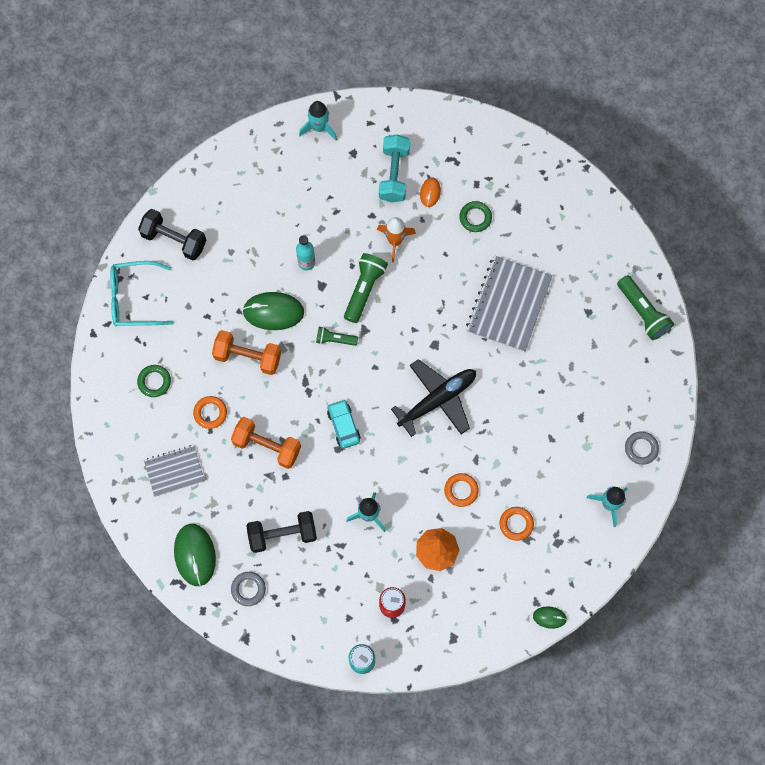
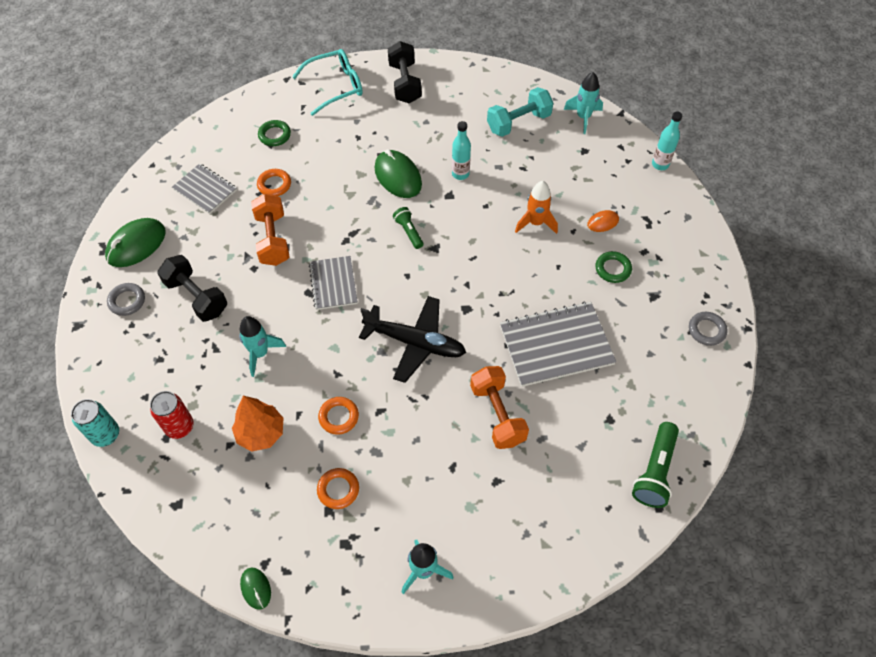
camera: 55 degrees right, 15 degrees down
(134, 298) = (335, 86): turquoise glasses -> turquoise glasses turned 105 degrees clockwise
(248, 357) = (344, 182): orange dumbbell -> orange dumbbell (497, 414)
(343, 425) = (333, 284): turquoise car -> grey notebook
(364, 289) = (472, 226): green flashlight -> none
(394, 174) = (594, 188): turquoise dumbbell -> turquoise dumbbell (518, 123)
(408, 108) = (660, 164): none -> turquoise bottle
(641, 448) = (509, 565): grey ring -> grey ring (706, 330)

